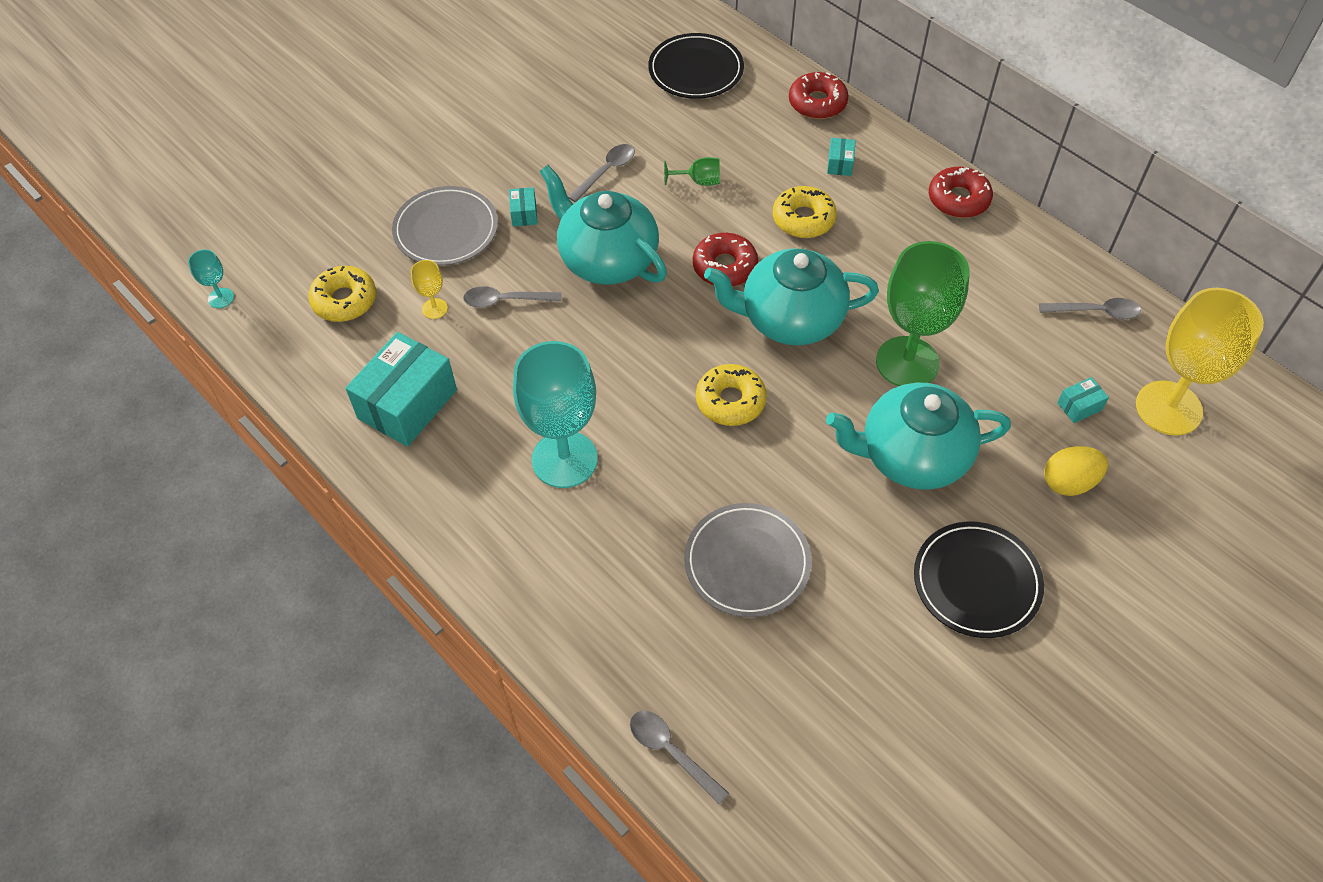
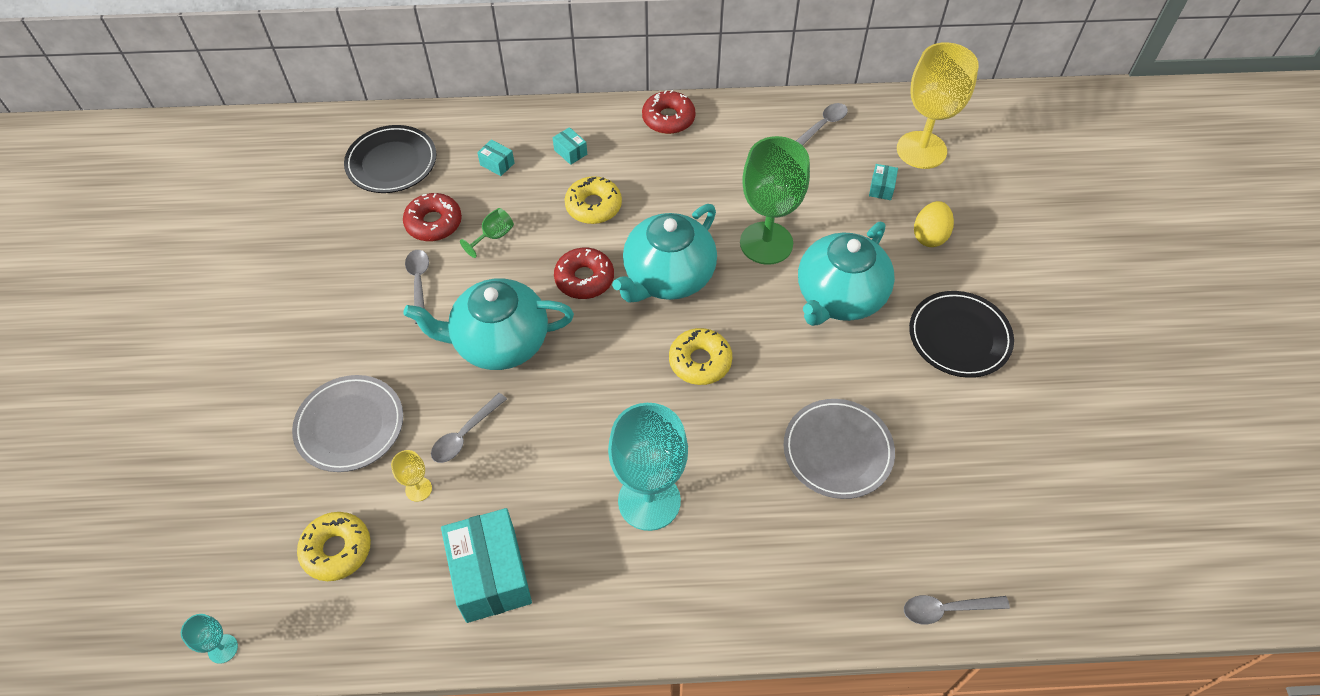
camera: 50 degrees left, 0 degrees up
(524, 214) = (396, 362): turquoise box -> turquoise box (497, 164)
(817, 103) = (505, 123): red donut -> red donut (434, 223)

